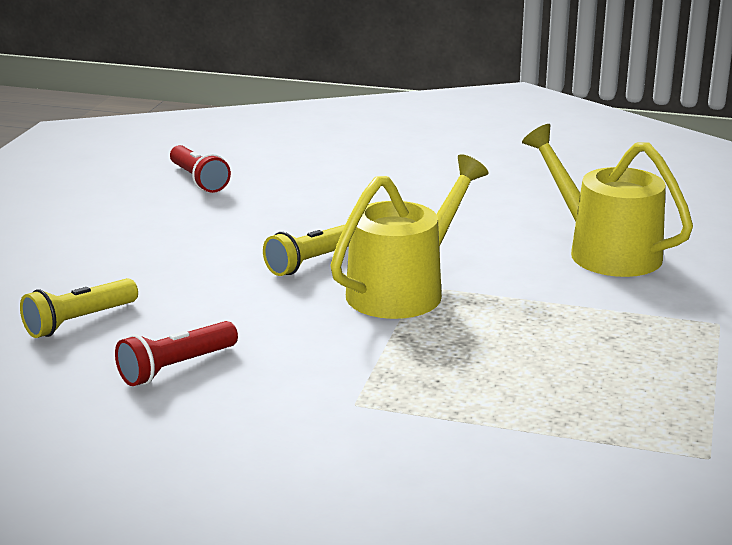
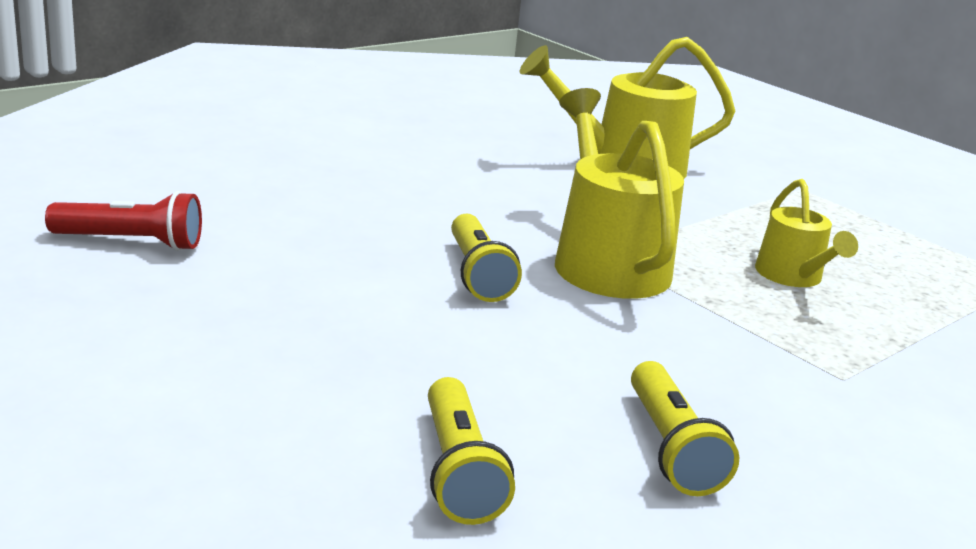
camera: 60 degrees left, 0 degrees up
(176, 367) = (670, 448): red flashlight -> yellow flashlight
(504, 355) = (792, 276): none -> yellow watering can

